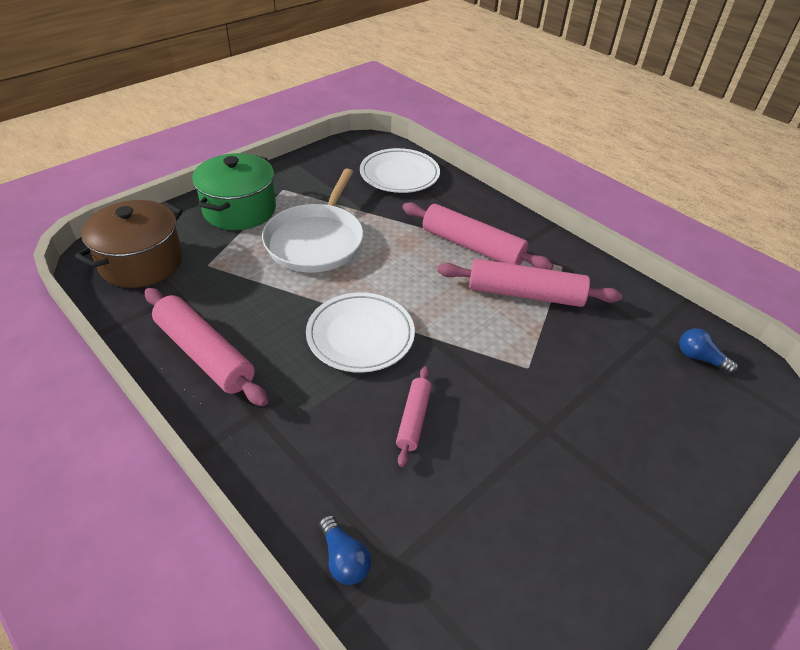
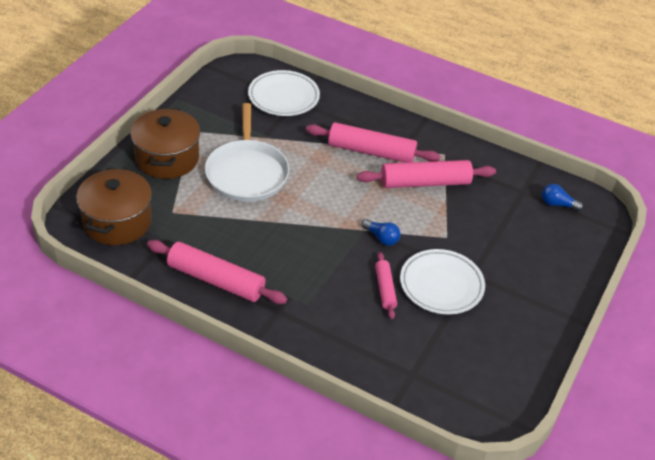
camera: 20 degrees left, 0 degrees up
(239, 210) = (167, 158): green pot -> brown pot
(344, 558) = (380, 378): blue light bulb -> blue light bulb (381, 238)
(360, 336) = (321, 241): white plate -> white plate (441, 285)

